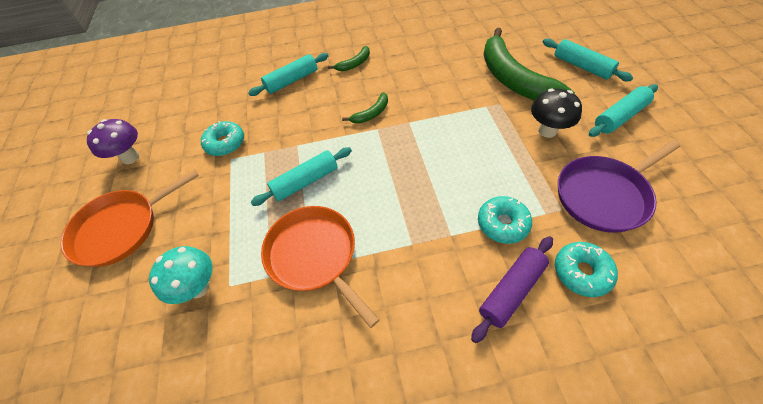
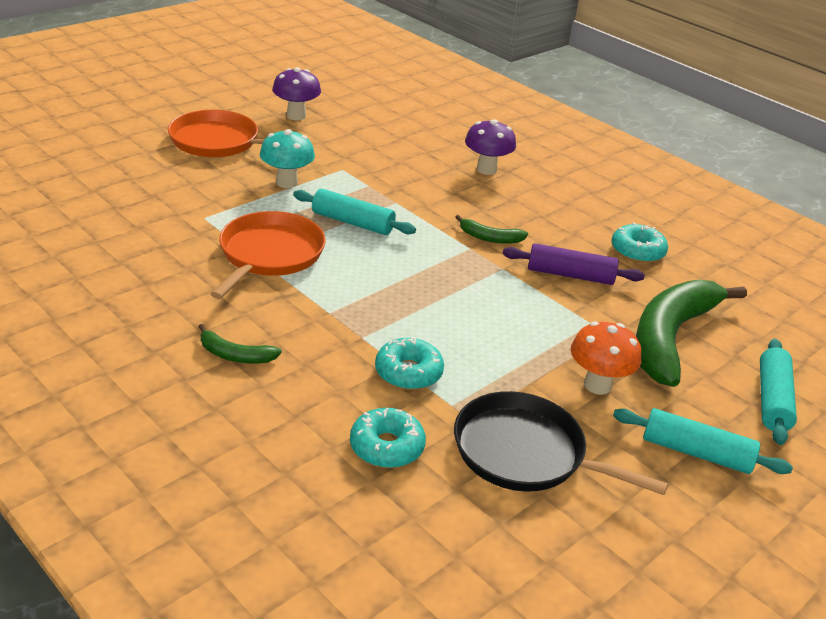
camera: 50 degrees right, 20 degrees down
(198, 287) = (191, 202): turquoise mushroom -> turquoise mushroom (287, 182)
(225, 143) = (359, 159): turquoise donut -> turquoise donut (637, 251)
(292, 81) = (486, 169): turquoise rolling pin -> purple mushroom
(354, 64) = (560, 203): green banana -> green banana (235, 355)
(511, 290) = (322, 395): purple rolling pin -> purple rolling pin (570, 275)
(547, 131) = (597, 385): black mushroom -> orange mushroom
(604, 195) = (525, 453): purple pan -> black pan

